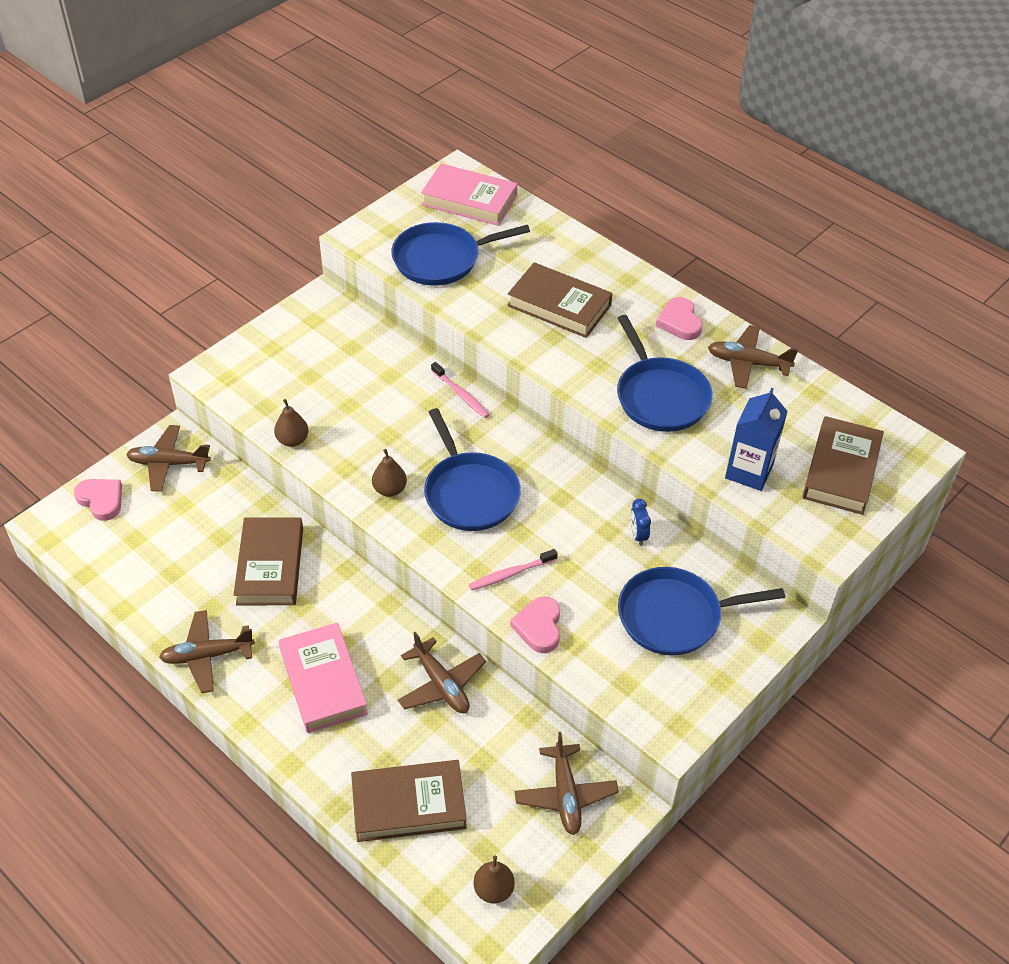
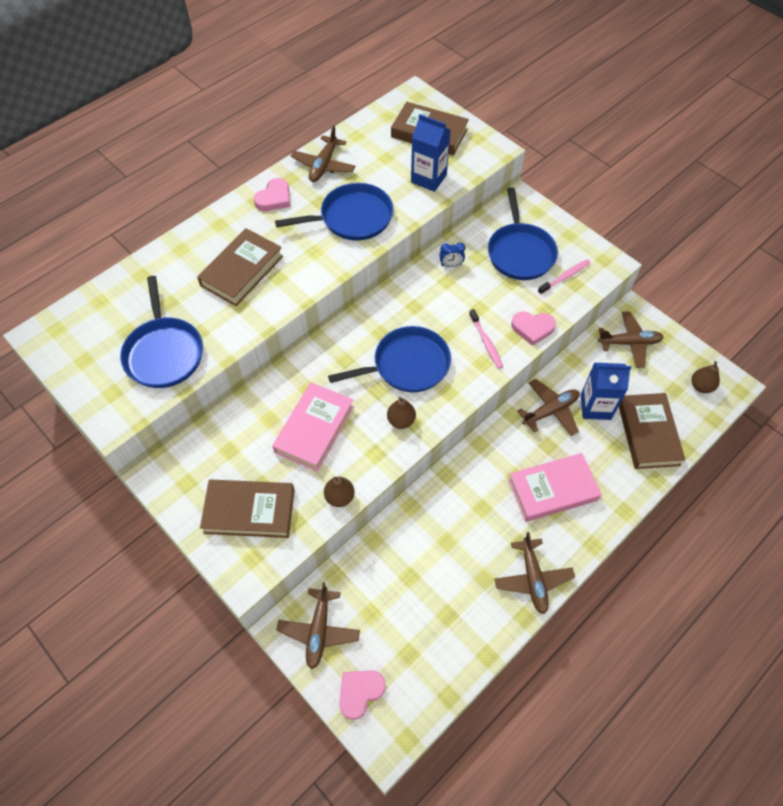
camera: 85 degrees left, 10 degrees up
(270, 566) = (442, 533): brown book -> brown book (249, 511)
(450, 740) = (595, 407): none -> blue carton
(461, 395) = (300, 367): pink toothbrush -> pink toothbrush (565, 277)
(469, 200) = (85, 327): pink book -> pink book (314, 429)
(679, 322) = (274, 198): pink heart -> pink heart turned 45 degrees counterclockwise

